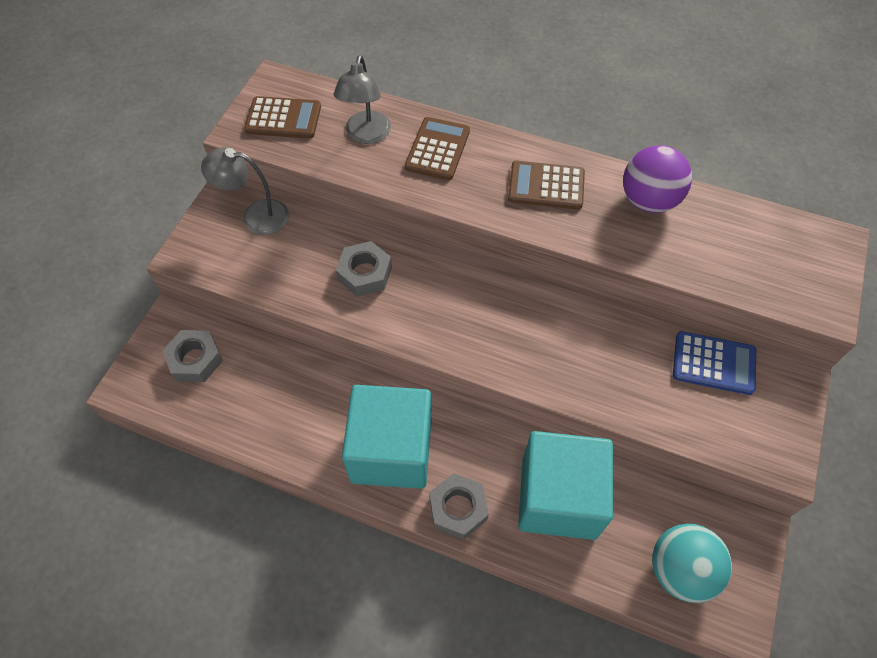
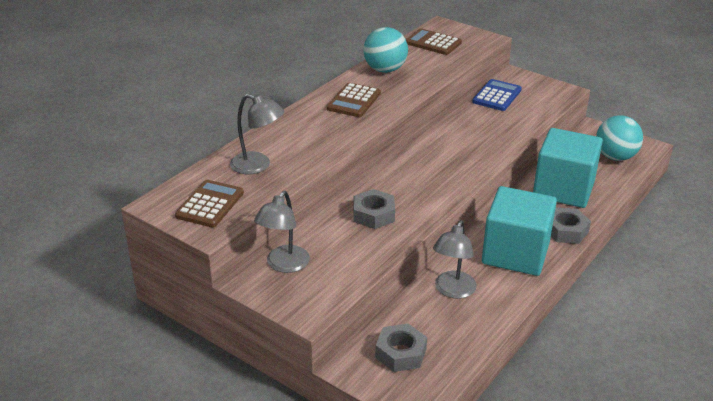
camera: 75 degrees left, 25 degrees down
(304, 391) = (452, 291): none -> grey lamp
(438, 149) = (293, 136): brown calculator -> brown calculator (433, 43)
(648, 200) = (385, 70): purple ball -> turquoise ball

